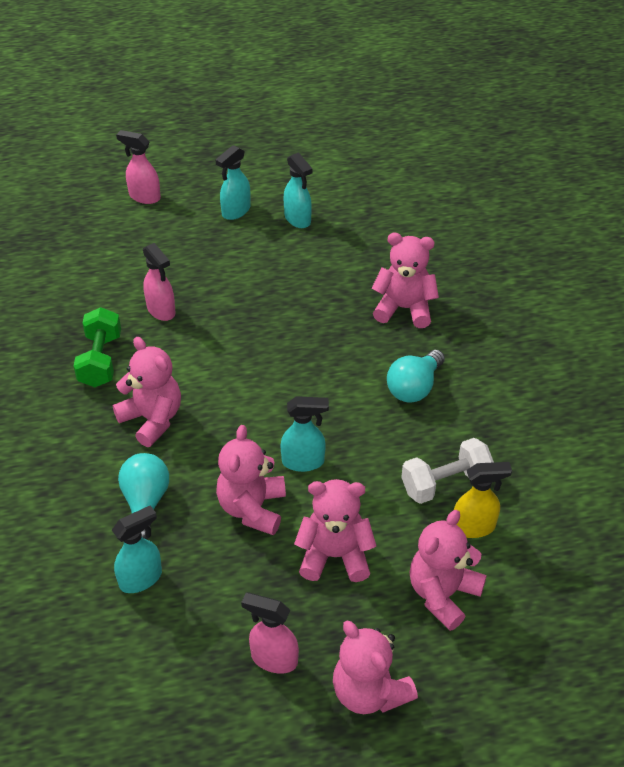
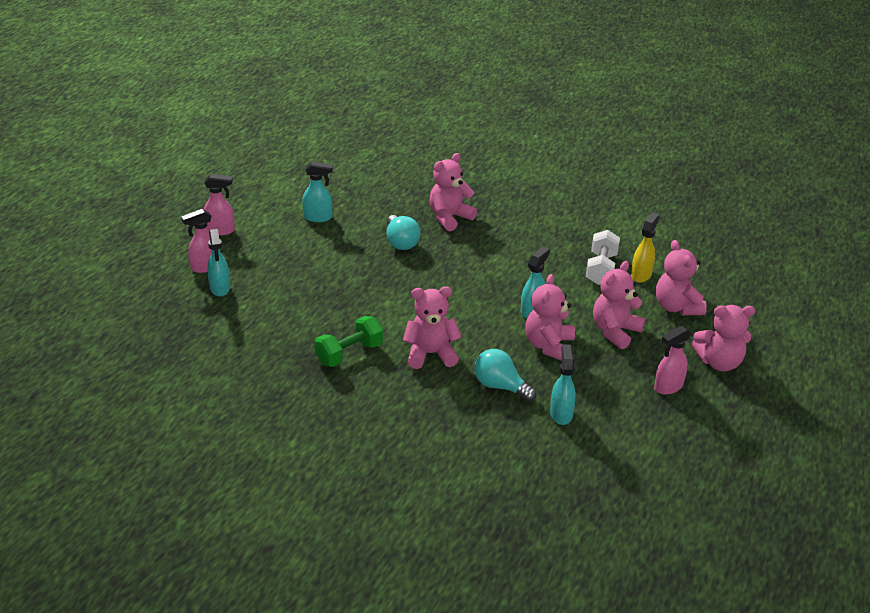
camera: 55 degrees left, 10 degrees down
(100, 360) = (349, 353): green dumbbell -> green dumbbell turned 75 degrees counterclockwise
(161, 310) = (333, 308): pink spray bottle -> pink spray bottle (220, 230)
(235, 211) = (276, 237): turquoise spray bottle -> turquoise spray bottle (220, 288)
(252, 508) = (549, 346): pink teddy bear -> pink teddy bear turned 60 degrees clockwise
(414, 387) = (517, 245): turquoise light bulb -> turquoise light bulb (401, 242)

